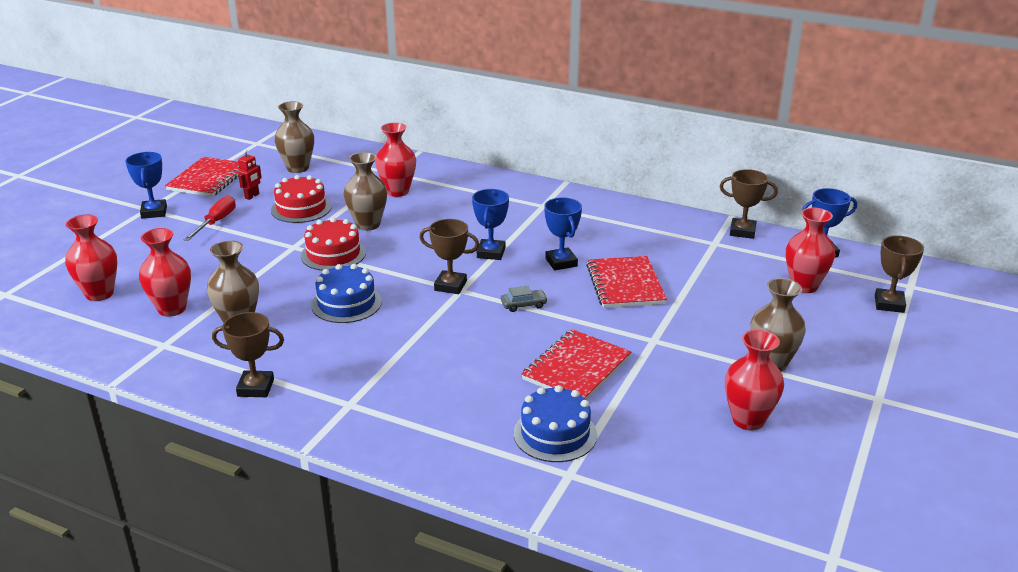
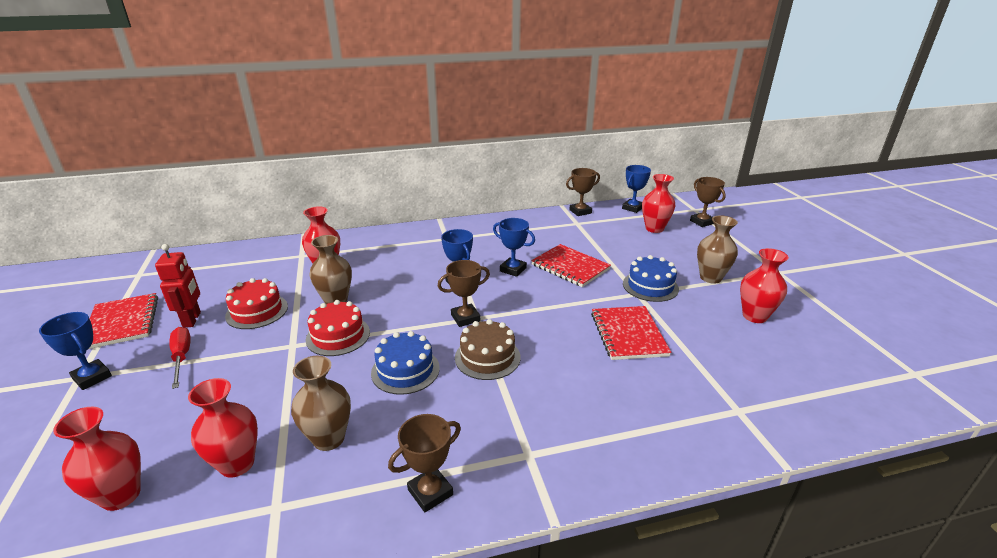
camera: 40 degrees left, 0 degrees up
(252, 196) = (192, 320): red robot -> red robot, size x1.65
(297, 168) = (209, 281): brown vase -> none
(421, 325) = (487, 357): none -> brown cake
(524, 305) = (533, 308): grey car -> none
(555, 434) = (687, 387): blue cake -> blue cake (650, 286)

